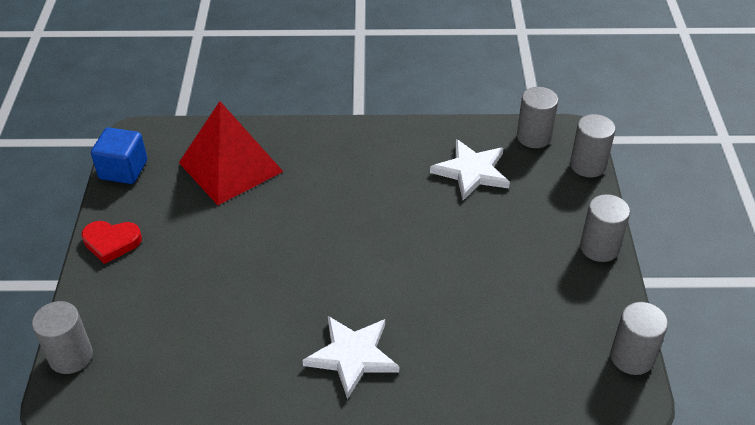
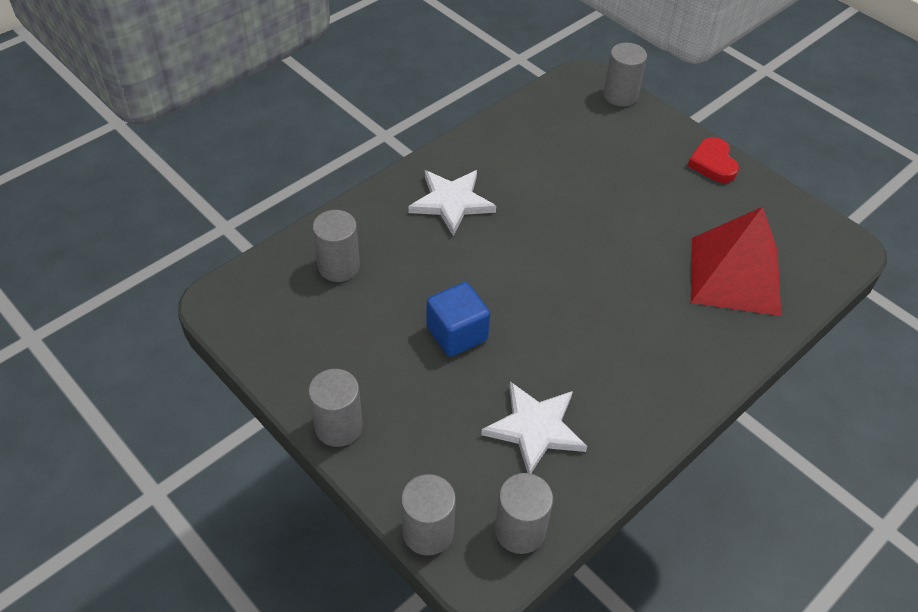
camera: 135 degrees right, 5 degrees up
(111, 242) = (713, 163): red heart -> red heart turned 60 degrees counterclockwise
(123, 170) = (801, 215): blue cube -> blue cube (457, 333)
(632, 357) = (239, 335): grey cylinder -> grey cylinder (339, 266)

